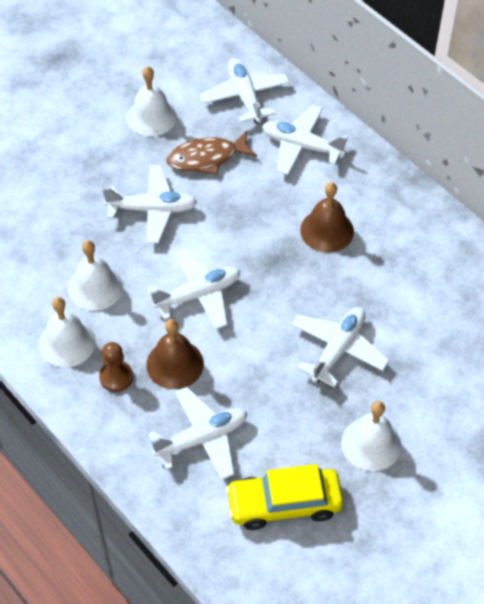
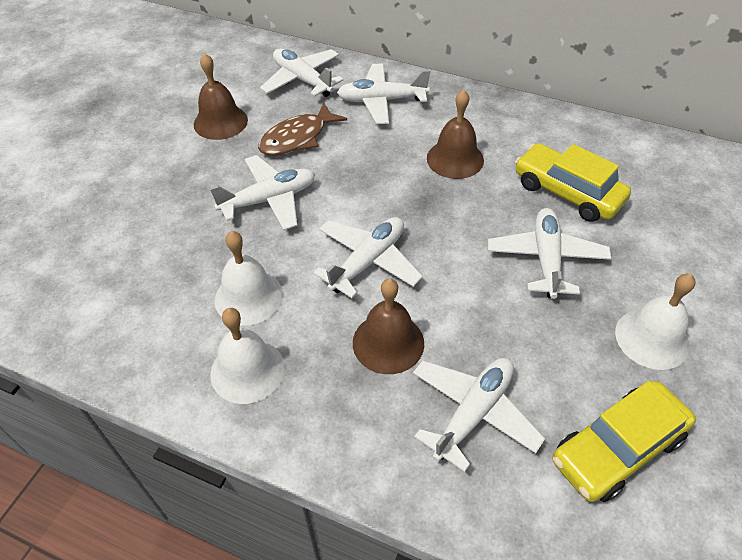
camera: 25 degrees left, 5 degrees down
(116, 377) = (329, 386): brown pawn -> none
(152, 117) = (220, 122): white bell -> brown bell
(400, 299) = (567, 192): none -> yellow car

